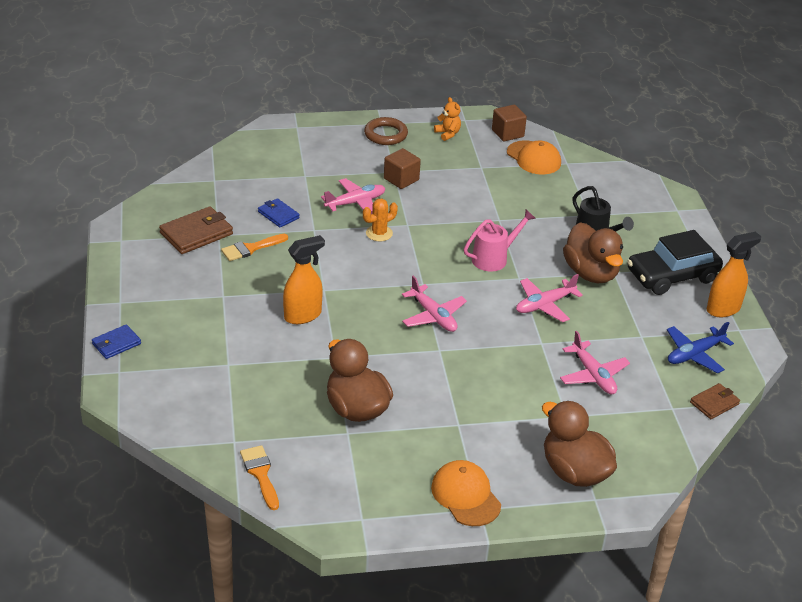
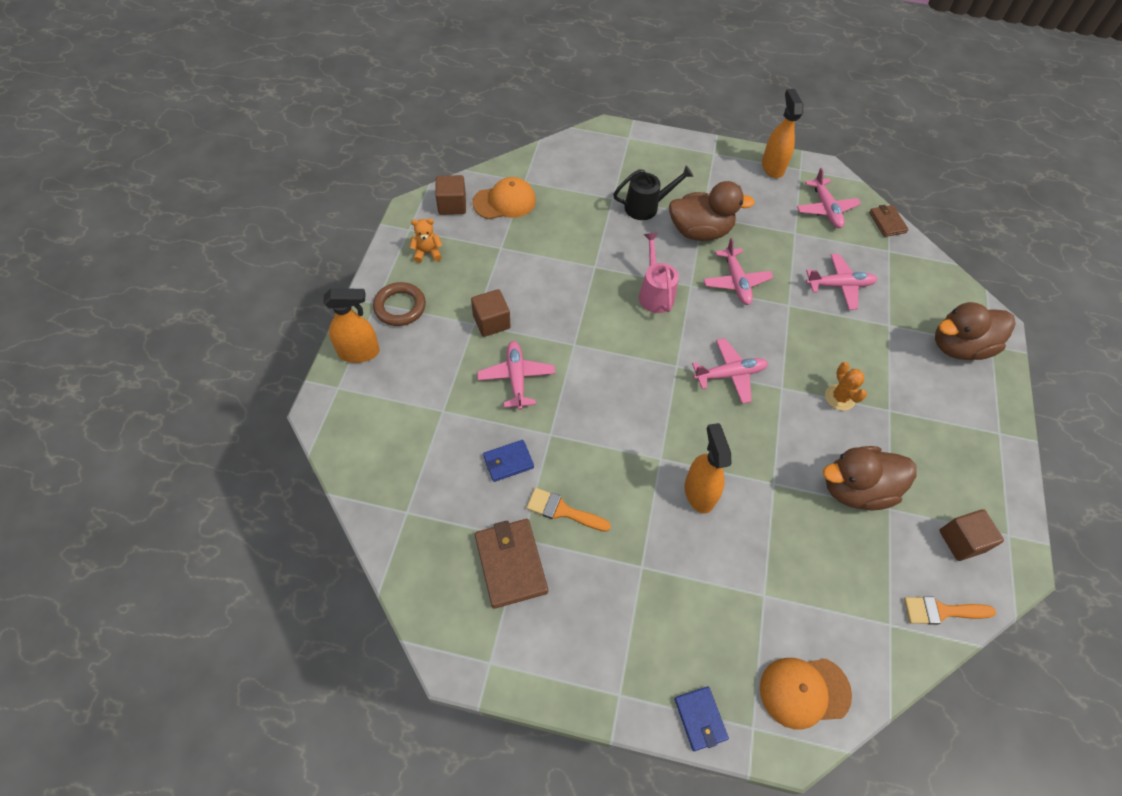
camera: 70 degrees left, 20 degrees up
(250, 248) = (562, 510): orange brush -> orange brush turned 120 degrees clockwise
(332, 128) = (359, 352): none -> orange spray bottle
(338, 484) = (961, 541): none -> brown cube
(379, 233) = (580, 375): orange cactus -> orange cactus (840, 397)
(465, 496) = (983, 438): orange cap -> orange cap (804, 691)
(672, 276) = (719, 179): black car -> none
(694, 354) = (826, 209): blue plane -> pink plane

